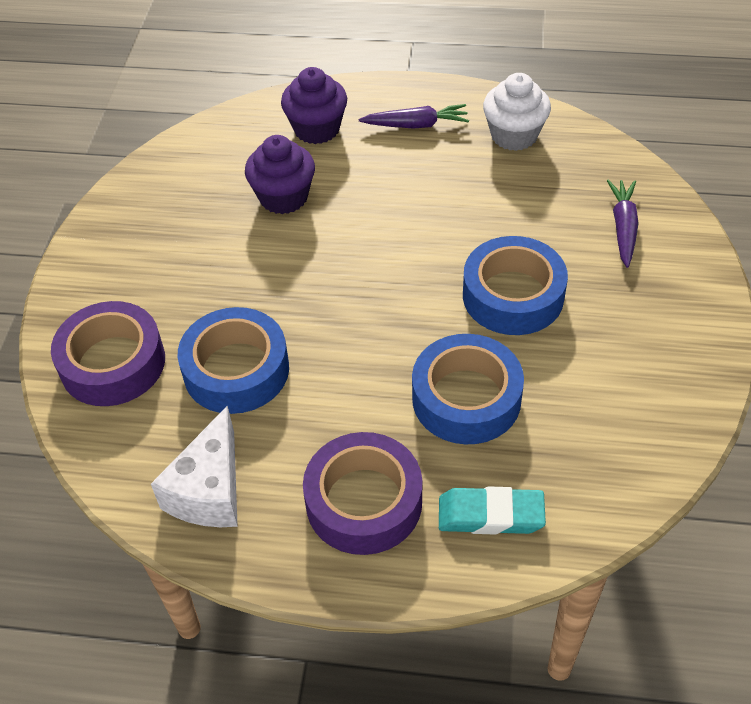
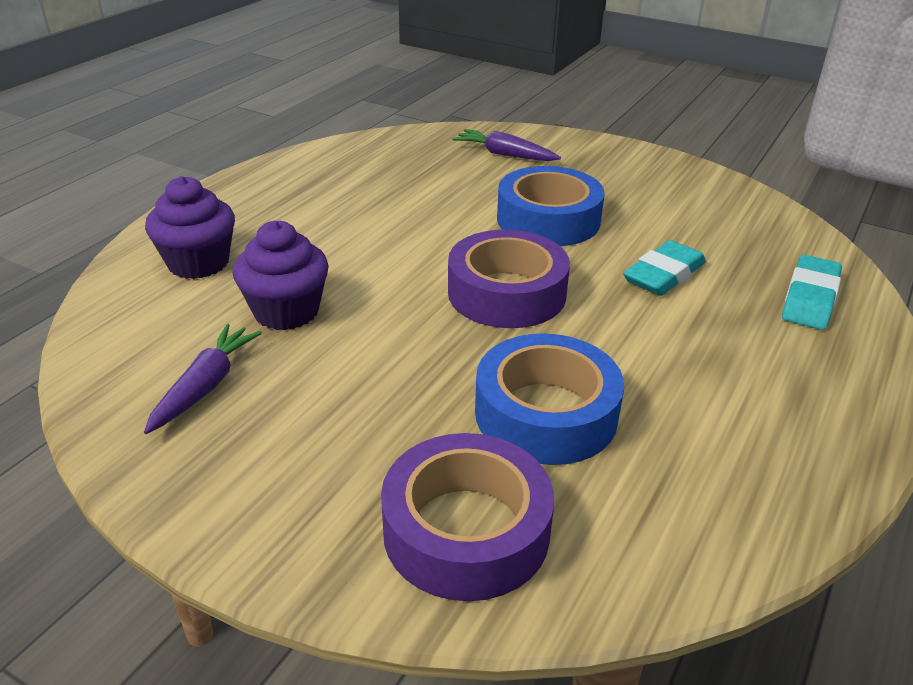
camera: 70 degrees left, 15 degrees down
(209, 490) = (733, 481): white cheese -> none
(364, 502) = (778, 367): purple tape -> purple tape (506, 293)
(416, 125) = (268, 206): purple carrot -> purple carrot (205, 386)
(466, 398) = (663, 275): blue tape -> turquoise eraser
(514, 135) = (342, 166): white cupcake -> none

